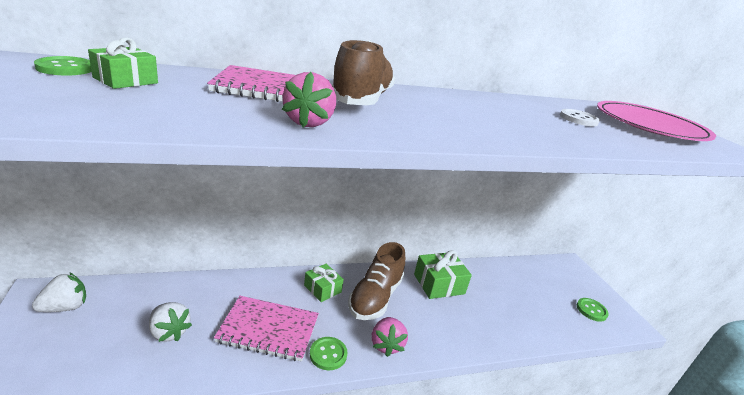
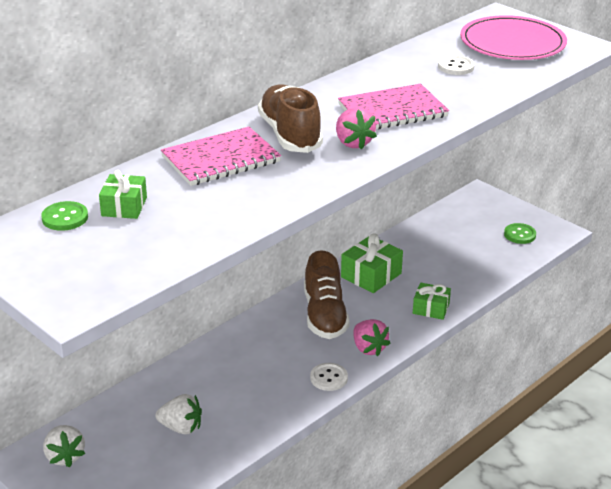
camera: 25 degrees left, 5 degrees up
(65, 307) = (65, 456): white strawberry -> white strawberry turned 135 degrees clockwise
(268, 330) = (261, 385): pink notebook -> pink notebook (392, 111)
(309, 122) = (295, 181): pink strawberry -> pink strawberry (353, 143)
(322, 289) = (270, 331): green gift -> green gift (431, 308)
(328, 354) = (329, 378): green button -> white button

